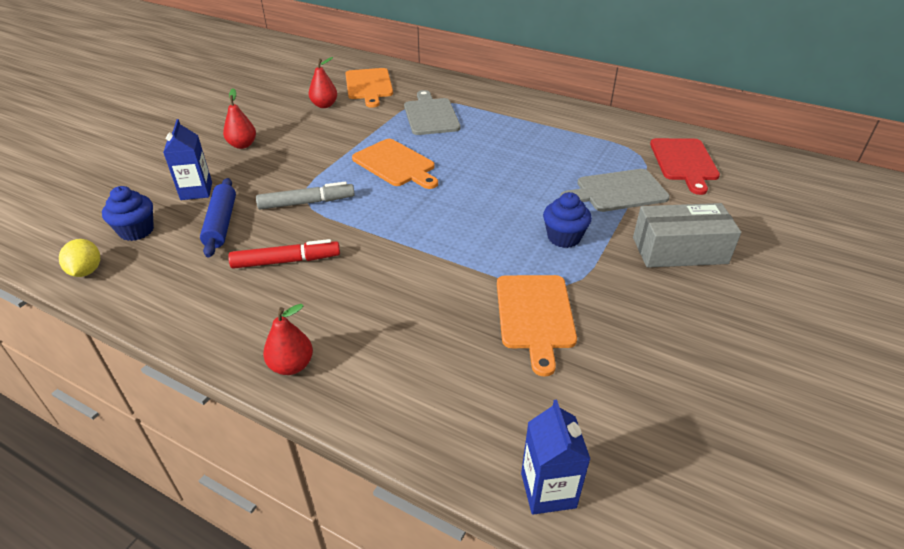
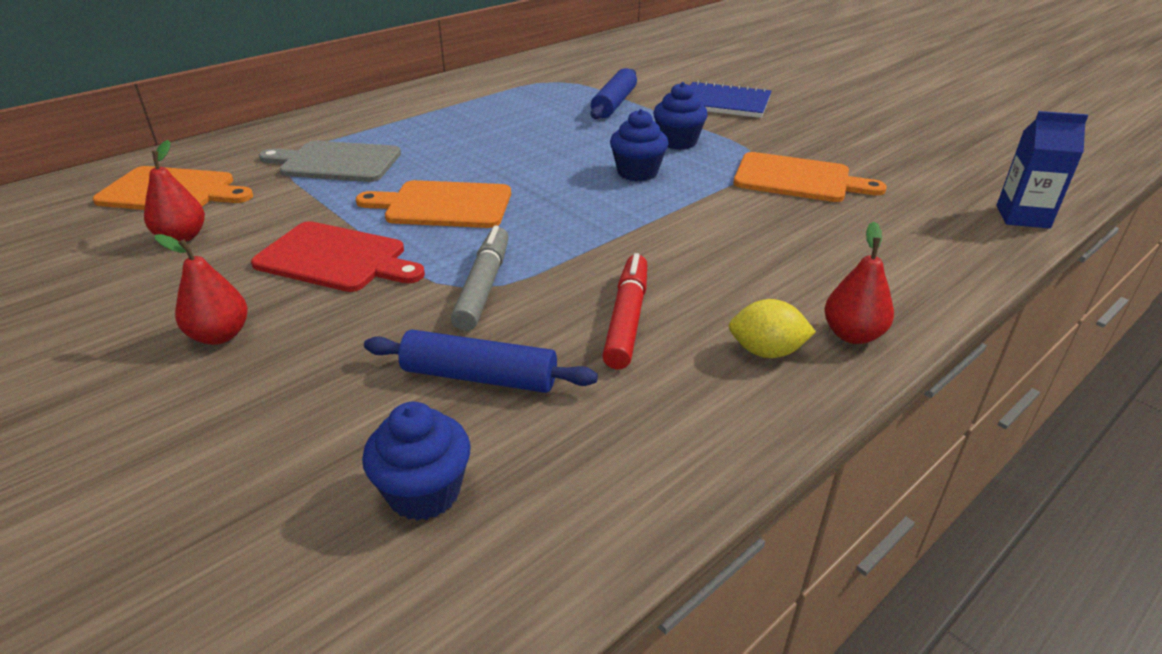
camera: 70 degrees left, 5 degrees down
(86, 271) = (527, 573): yellow lemon -> yellow lemon (766, 352)
(196, 191) = (340, 403): blue carton -> none
(395, 164) = (443, 205): orange cutting board -> orange cutting board turned 150 degrees counterclockwise
(491, 228) = (637, 172): none -> blue cupcake
(617, 191) = (614, 104): grey cutting board -> blue rolling pin
(679, 250) = (725, 103): grey box -> blue notebook
(684, 162) = (586, 69): red cutting board -> red cutting board (336, 258)

